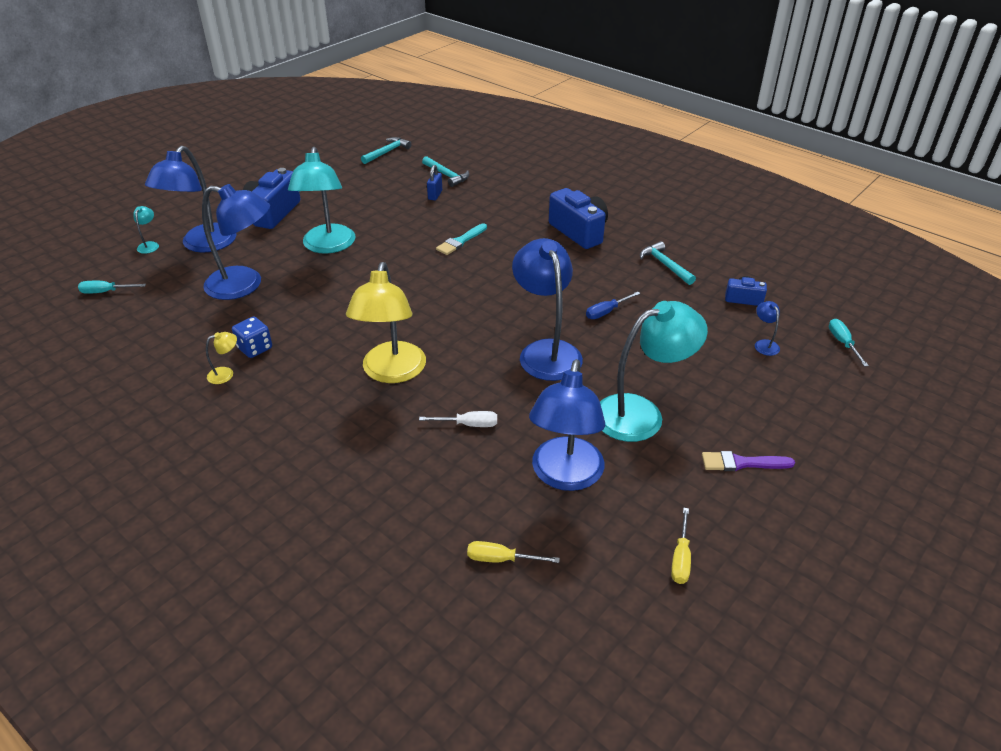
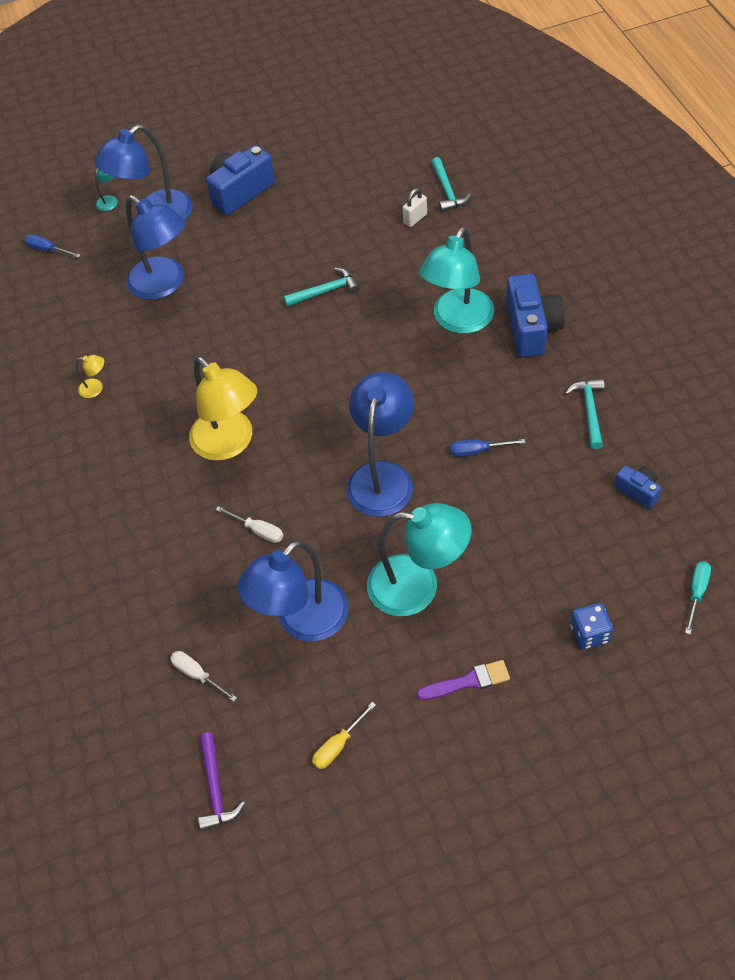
camera: 35 degrees right, 15 degrees up
(106, 292) = (48, 250): turquoise screwdriver -> blue screwdriver
(255, 348) = (133, 367): blue dice -> blue dice (589, 634)
(328, 246) = (265, 258): turquoise lamp -> turquoise lamp (458, 321)
(387, 152) = (406, 132): turquoise hammer -> turquoise hammer (325, 291)
(391, 372) = (230, 443): yellow lamp -> yellow lamp turned 75 degrees counterclockwise
(435, 195) = (415, 218): blue padlock -> white padlock
(461, 241) = (398, 297): turquoise brush -> none
(501, 559) = (197, 675): yellow screwdriver -> white screwdriver
(599, 650) = (216, 788): none -> purple hammer
(742, 463) = (468, 681): purple brush -> purple brush turned 135 degrees clockwise
(764, 344) = (608, 558): blue lamp -> none

